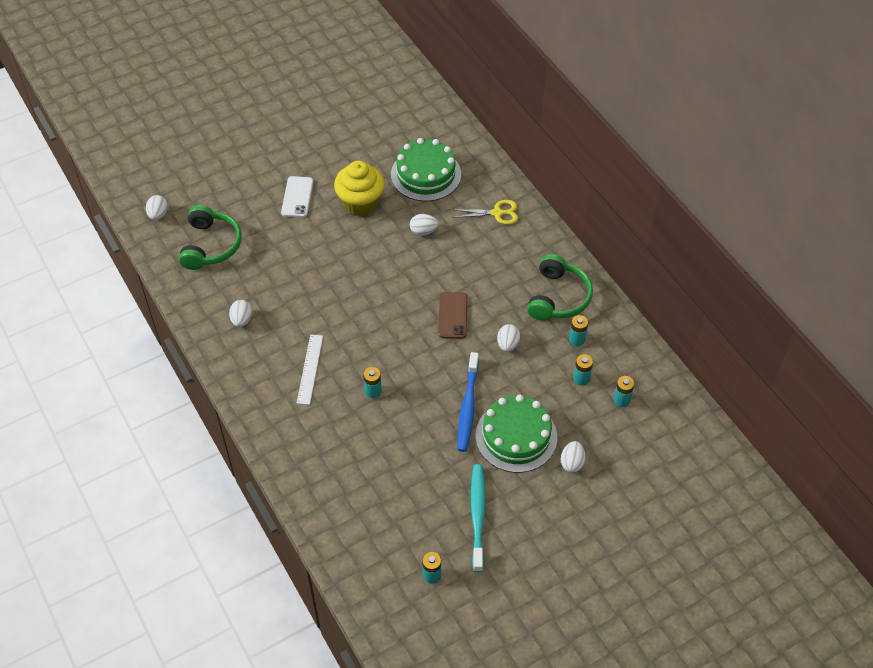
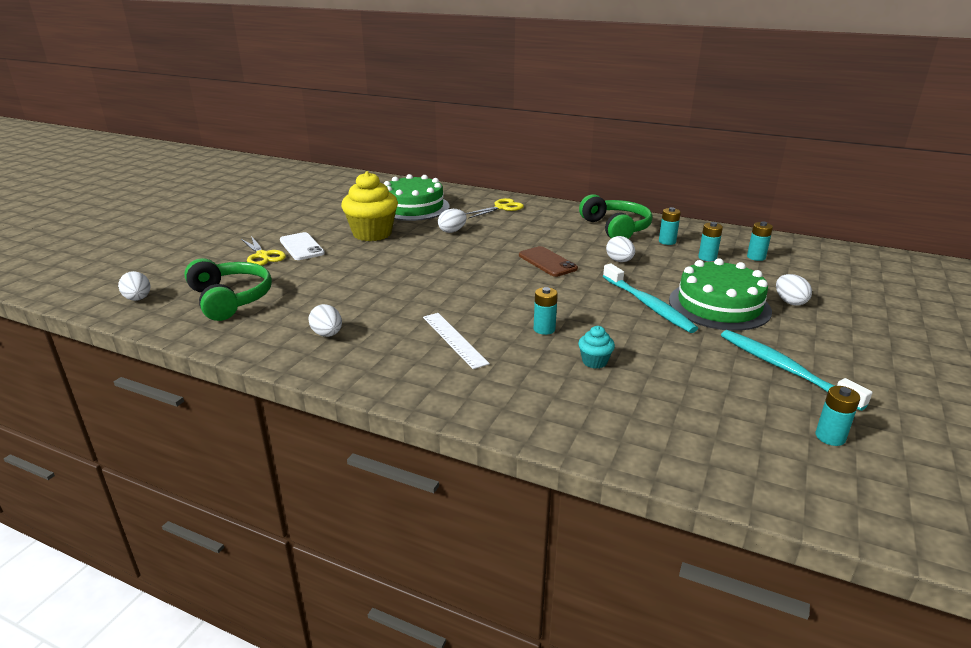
camera: 35 degrees left, 25 degrees down
(263, 196) = (263, 256): none -> yellow scissors
(371, 439) = (594, 362): none -> turquoise cupcake
(467, 407) = (648, 305): blue toothbrush -> turquoise toothbrush

